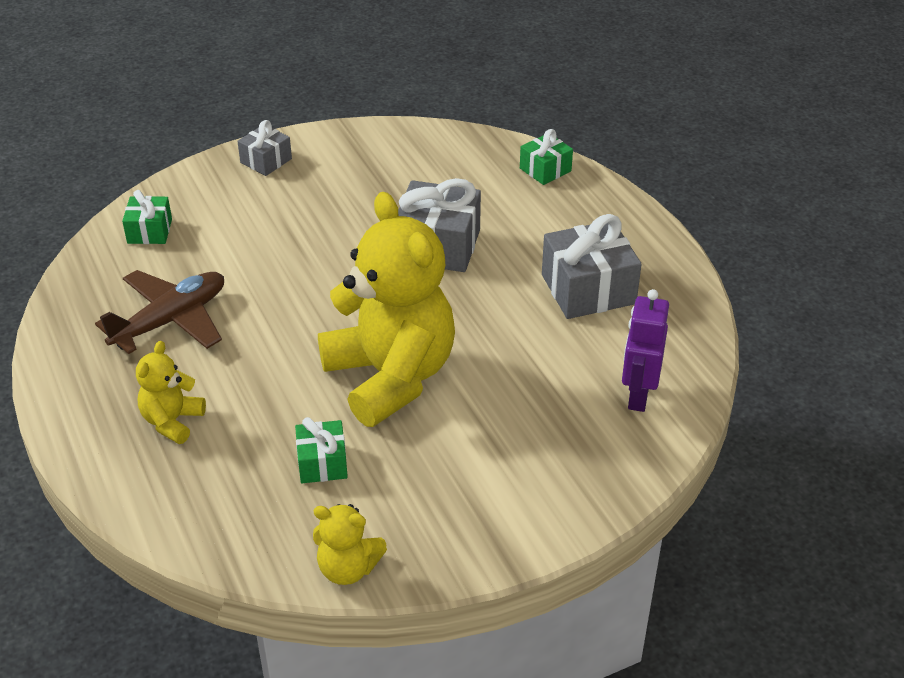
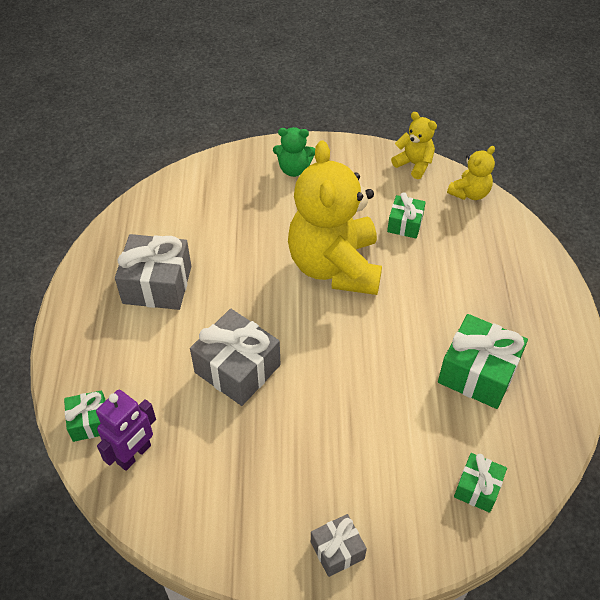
camera: 155 degrees left, 10 degrees up
(171, 320) = (478, 373): brown plane -> green gift
(172, 421) = (493, 285): yellow teddy bear -> yellow teddy bear (469, 193)
(530, 491) = (294, 169): none -> green teddy bear
(638, 396) = (191, 199): purple robot -> purple robot (134, 454)

